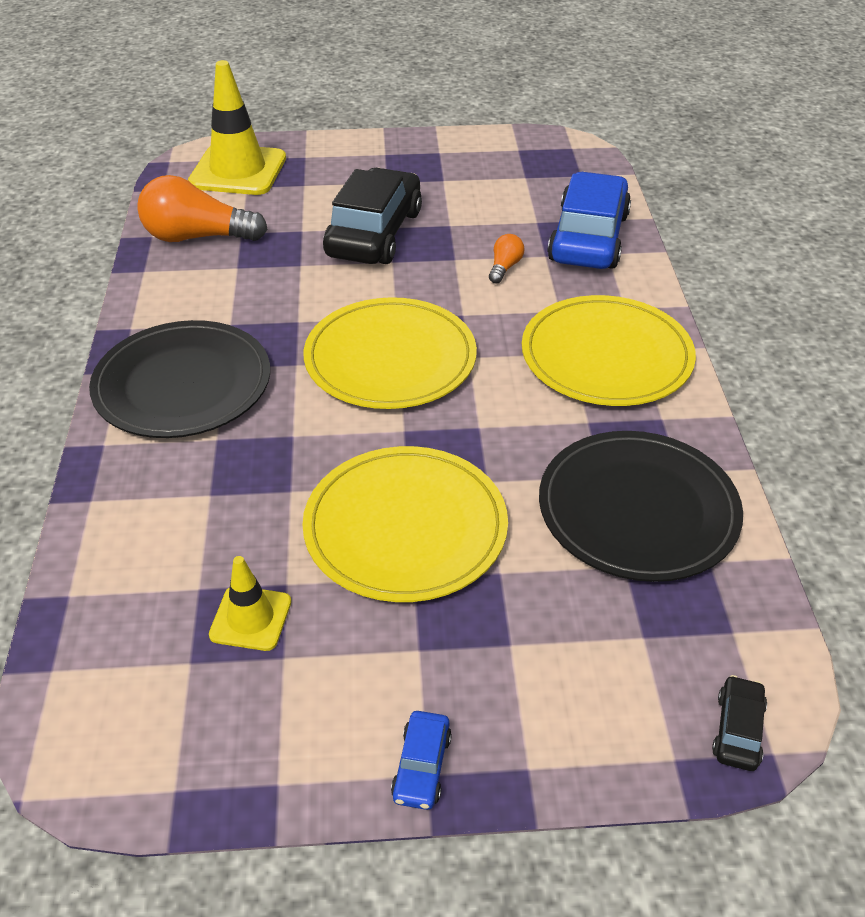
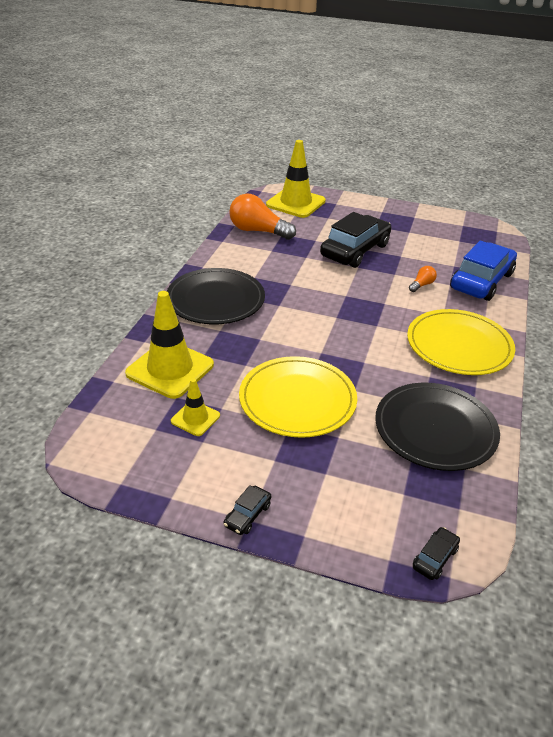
camera: 20 degrees right, 5 degrees down
(162, 539) = (170, 369): none -> yellow traffic cone
(390, 358) = (332, 315): yellow plate -> none
(422, 766) = (247, 515): blue car -> black car

